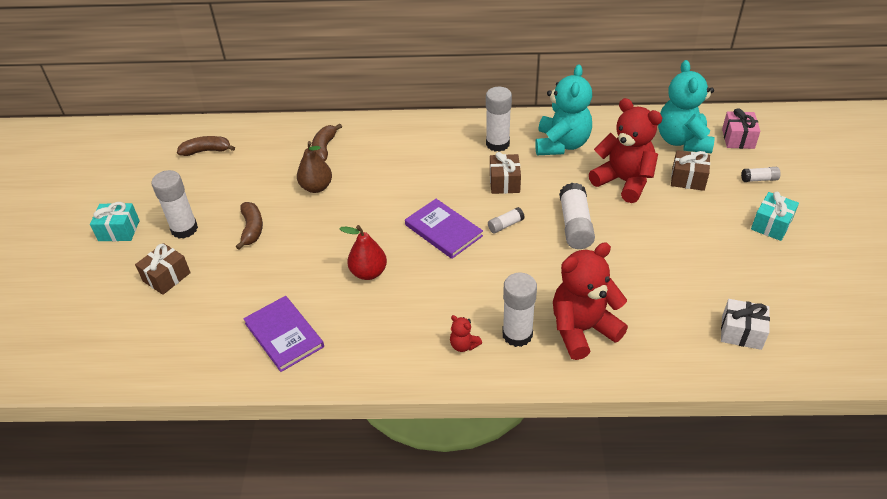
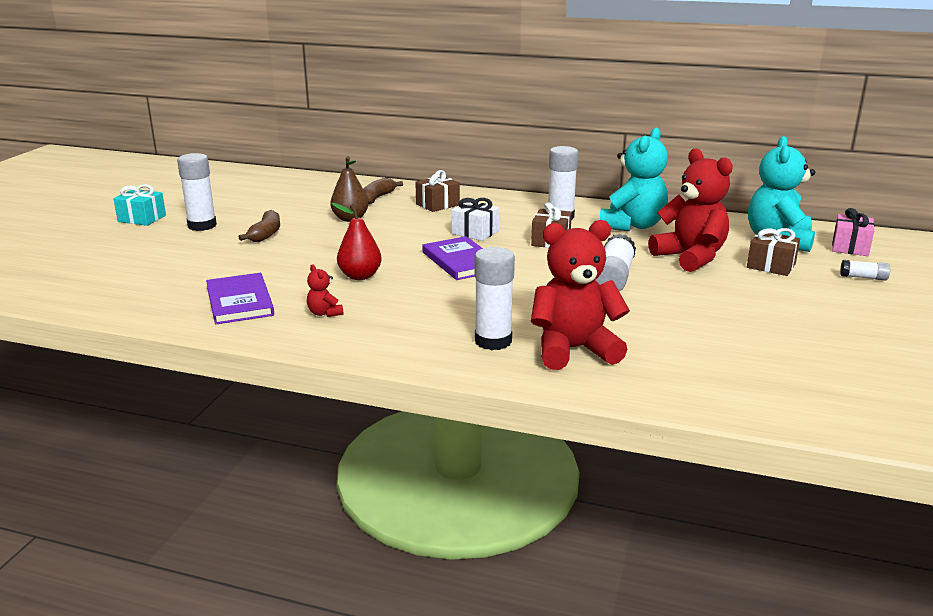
camera: 15 degrees right, 20 degrees down
(166, 277) = (159, 250): brown gift -> brown gift (437, 204)
(206, 151) = (263, 186): brown banana -> none
(464, 345) = (426, 338): red teddy bear -> red teddy bear (324, 313)
(505, 225) = (532, 267): white glue stick -> none
(741, 332) = (780, 384): white gift -> white gift (475, 232)
(771, 225) = (863, 311): turquoise gift -> none

